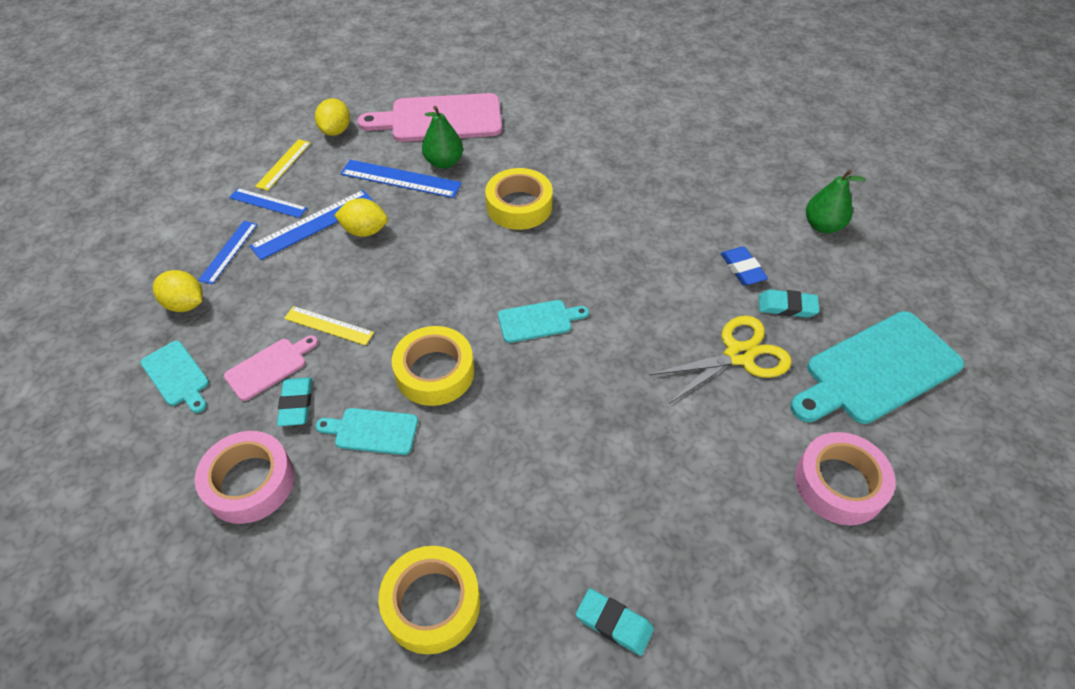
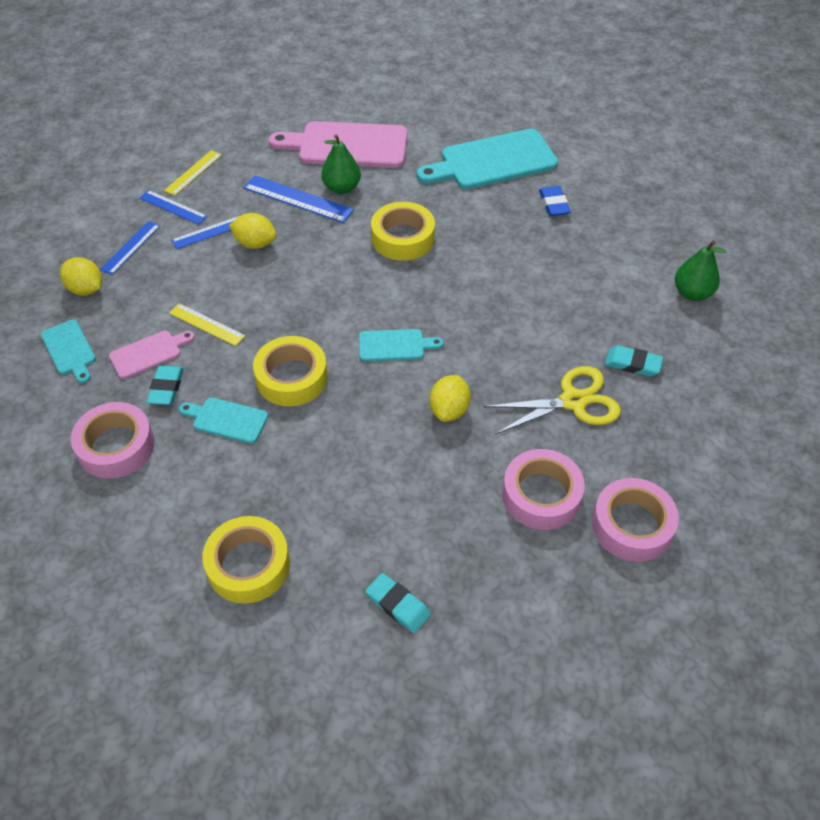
camera: 10 degrees right, 0 degrees up
(314, 224) = (210, 232): blue ruler -> blue ruler, size x0.65
(336, 130) = (247, 146): yellow lemon -> yellow lemon (449, 410)
(735, 465) = (541, 495): none -> pink tape
(742, 269) = (600, 323): blue eraser -> blue eraser (554, 204)
(877, 370) = (701, 433): turquoise cutting board -> turquoise cutting board (492, 161)

